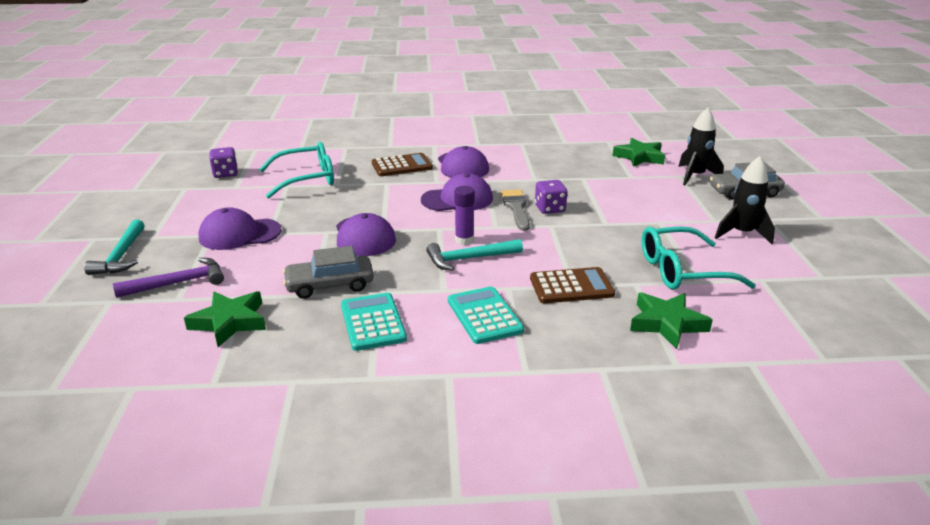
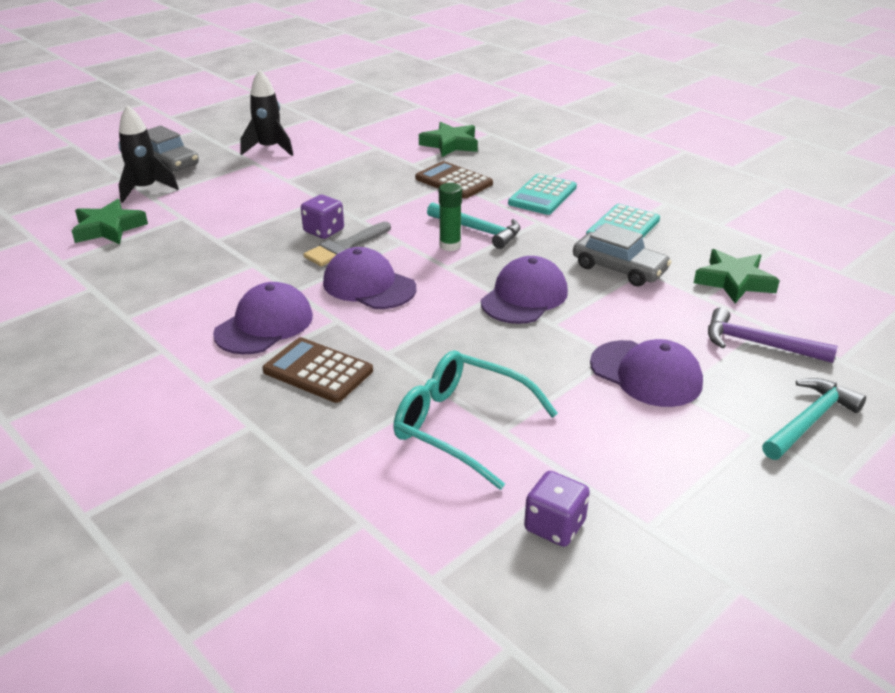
camera: 130 degrees left, 5 degrees up
(464, 240) = (450, 245): purple glue stick -> green glue stick
(682, 271) = (368, 154): turquoise glasses -> none

